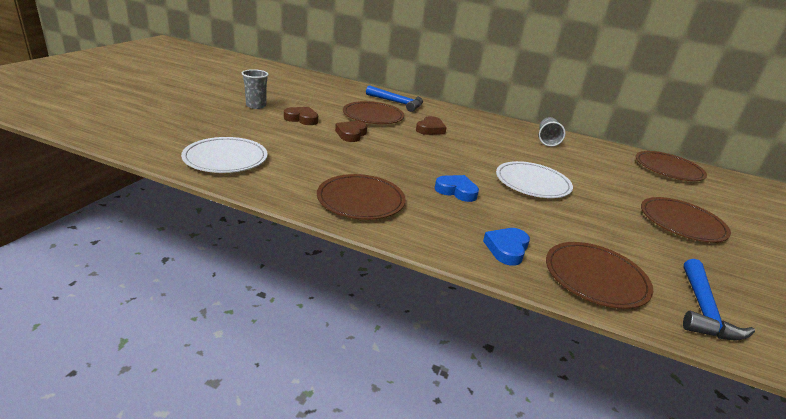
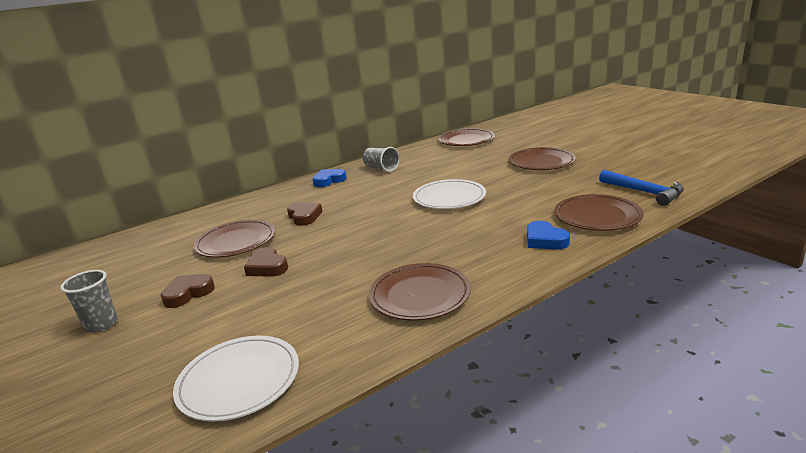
camera: 50 degrees left, 5 degrees down
(397, 103) = (221, 219): blue hammer -> none
(456, 191) = (438, 237): blue heart -> blue heart (329, 180)

